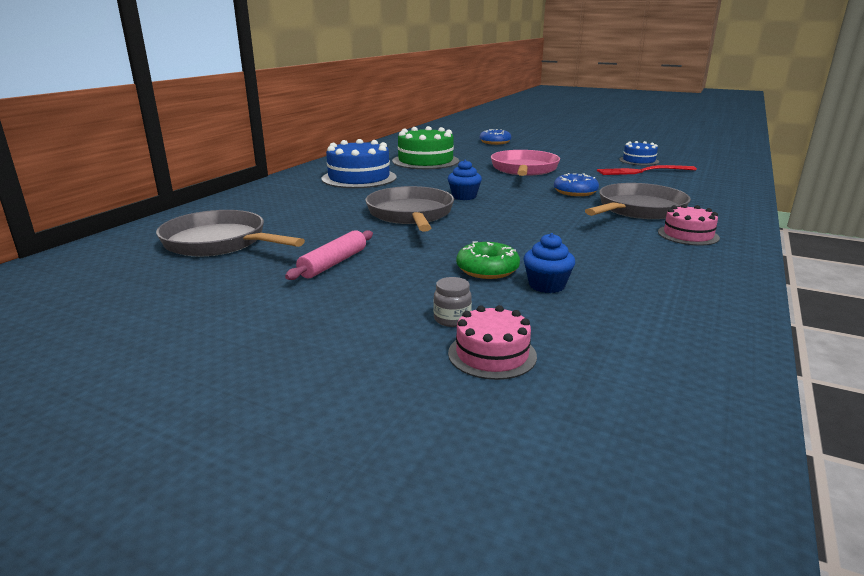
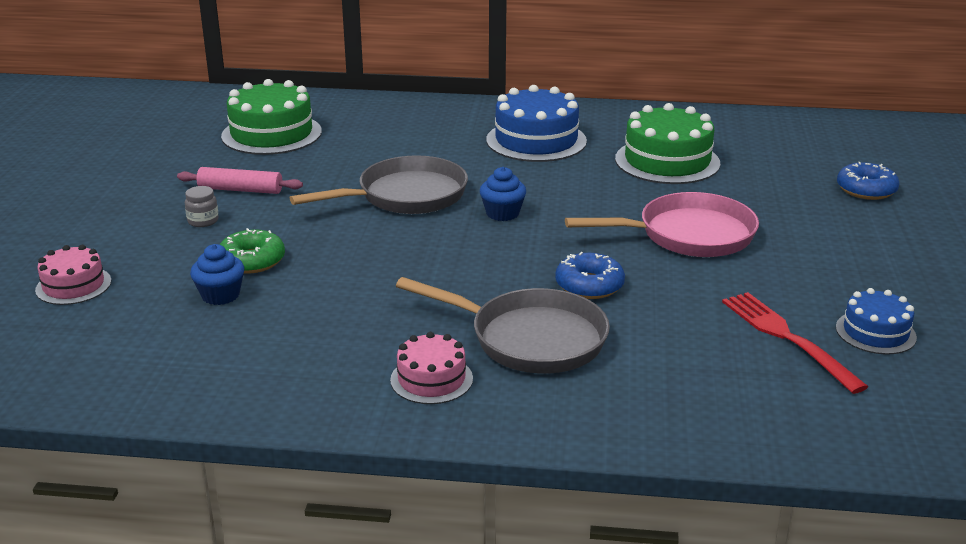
camera: 70 degrees right, 5 degrees up
(220, 242) = (271, 134): grey pan -> green cake
(452, 319) = (133, 261): grey jar -> grey jar (203, 221)

